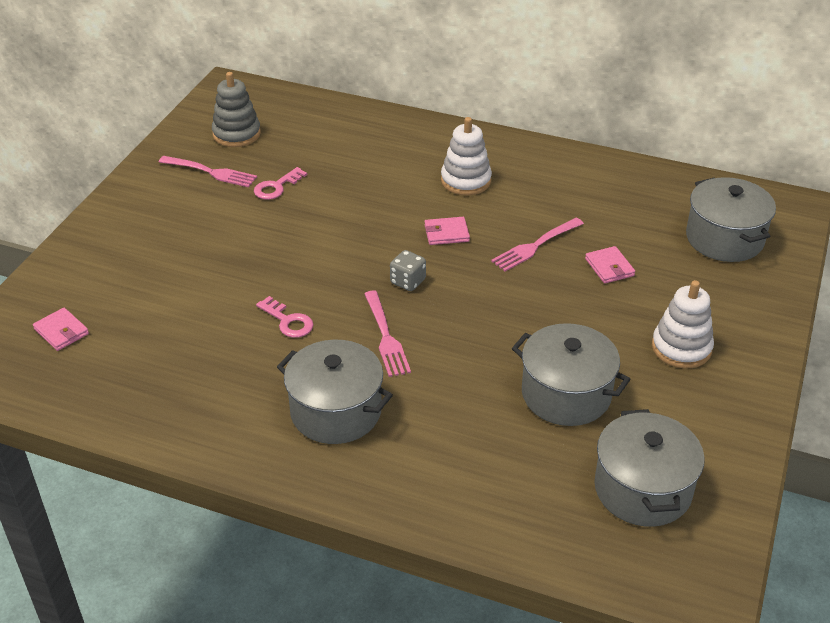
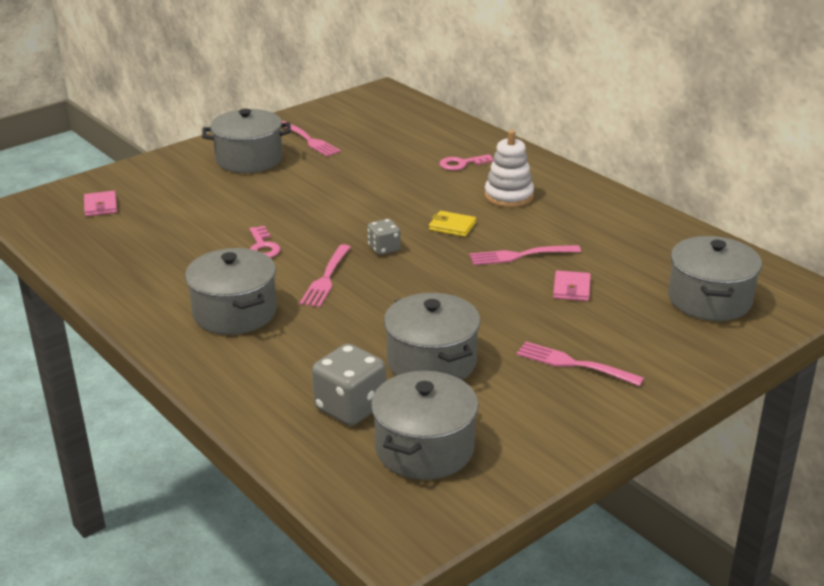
camera: 30 degrees right, 10 degrees down
(170, 216) = (249, 159): none -> grey pot
(236, 134) = (355, 121): grey stacking toy -> none
(276, 187) = (348, 161): pink key -> pink key (462, 164)
(446, 233) = (452, 226): pink wallet -> yellow wallet
(542, 473) = (350, 407): none -> grey dice
(681, 348) = (574, 364): white stacking toy -> pink fork

